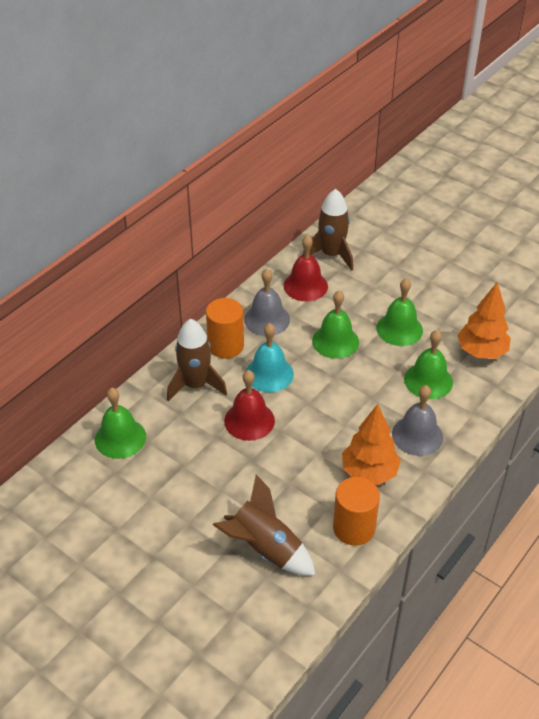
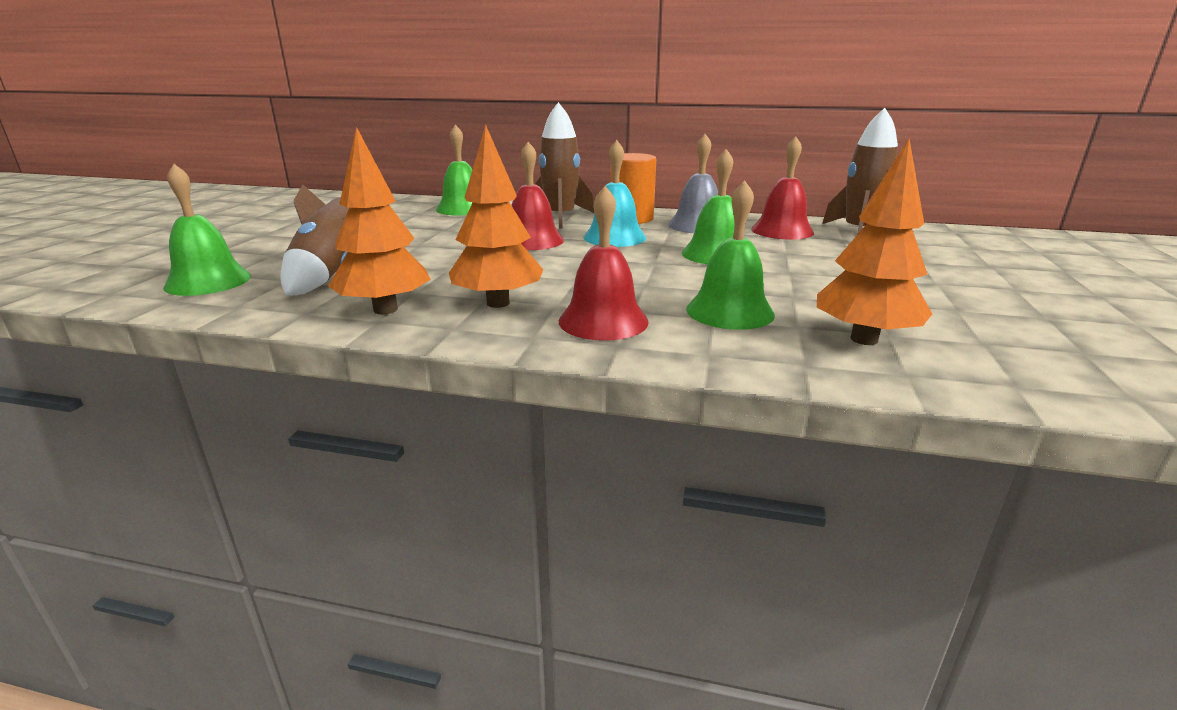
camera: 65 degrees right, 20 degrees down
(354, 528) = (385, 309): orange cylinder -> orange tree
(399, 329) = (802, 280): green bell -> green bell (208, 281)
(417, 435) = (603, 321): grey bell -> red bell

